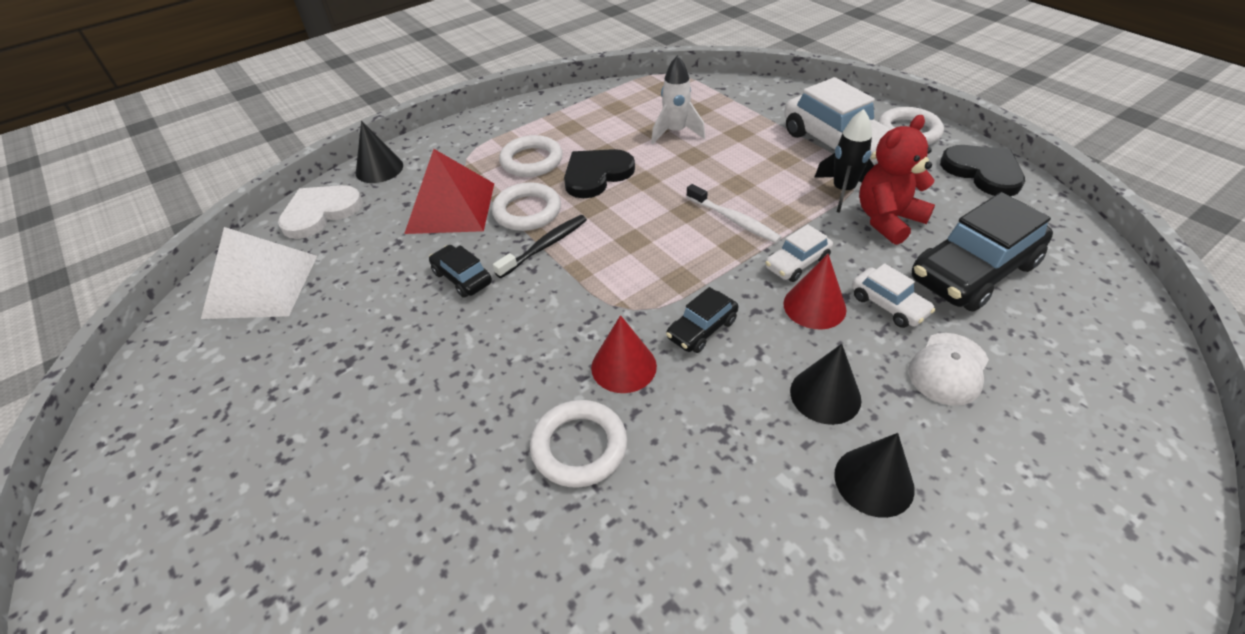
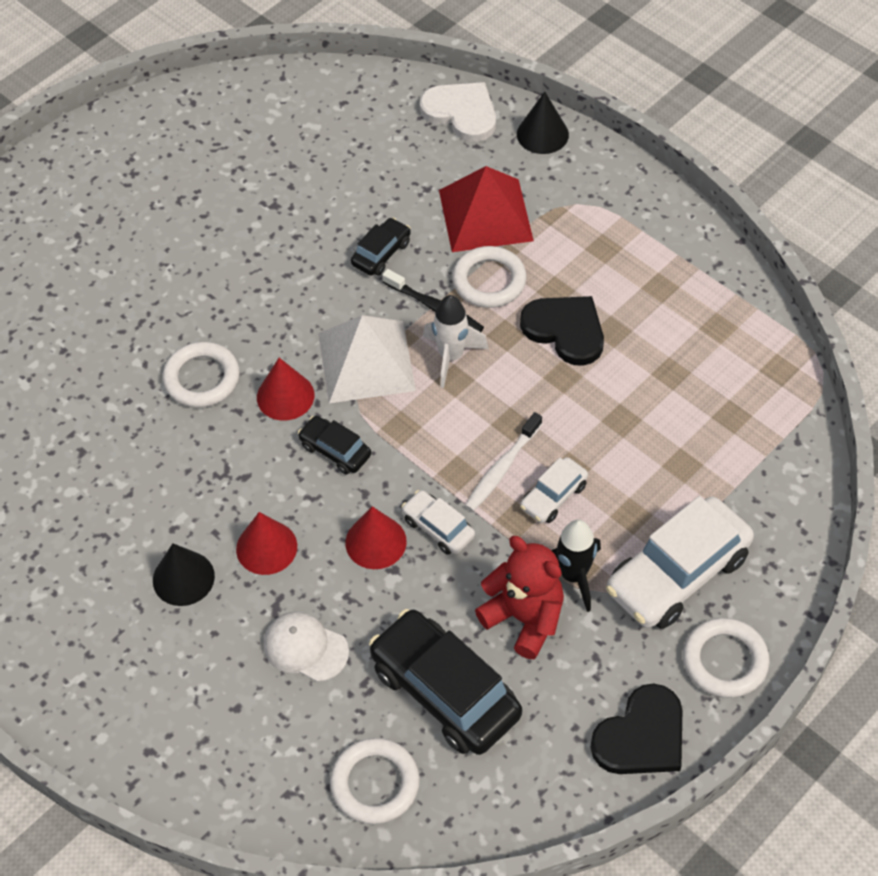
camera: 80 degrees right, 10 degrees up
(261, 286) = (353, 112): white pyramid -> white pyramid (366, 361)
(531, 161) = (582, 265): white ring -> white ring (375, 783)
(675, 132) = (670, 397): white rocket -> white rocket (451, 356)
(825, 395) = (266, 547): black cone -> red cone
(888, 305) = (384, 606): white car -> white car (553, 496)

